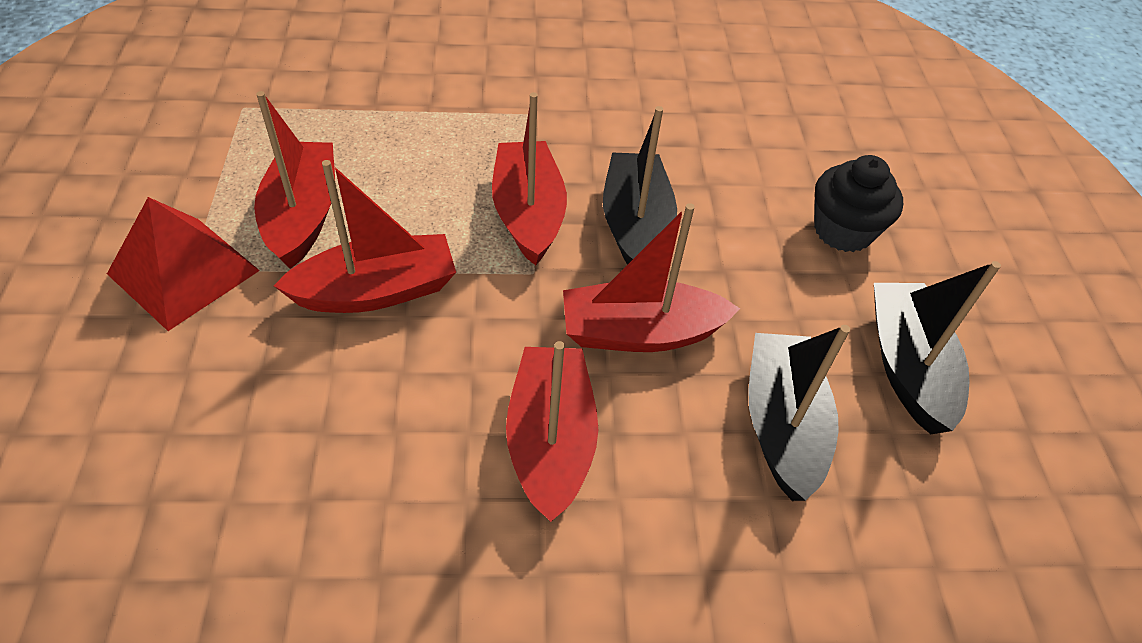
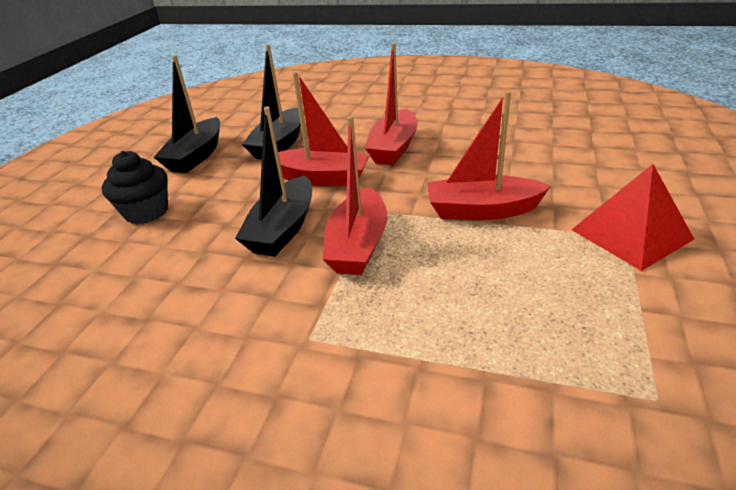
camera: 155 degrees left, 15 degrees down
(303, 215) = (546, 263): red boat -> none

